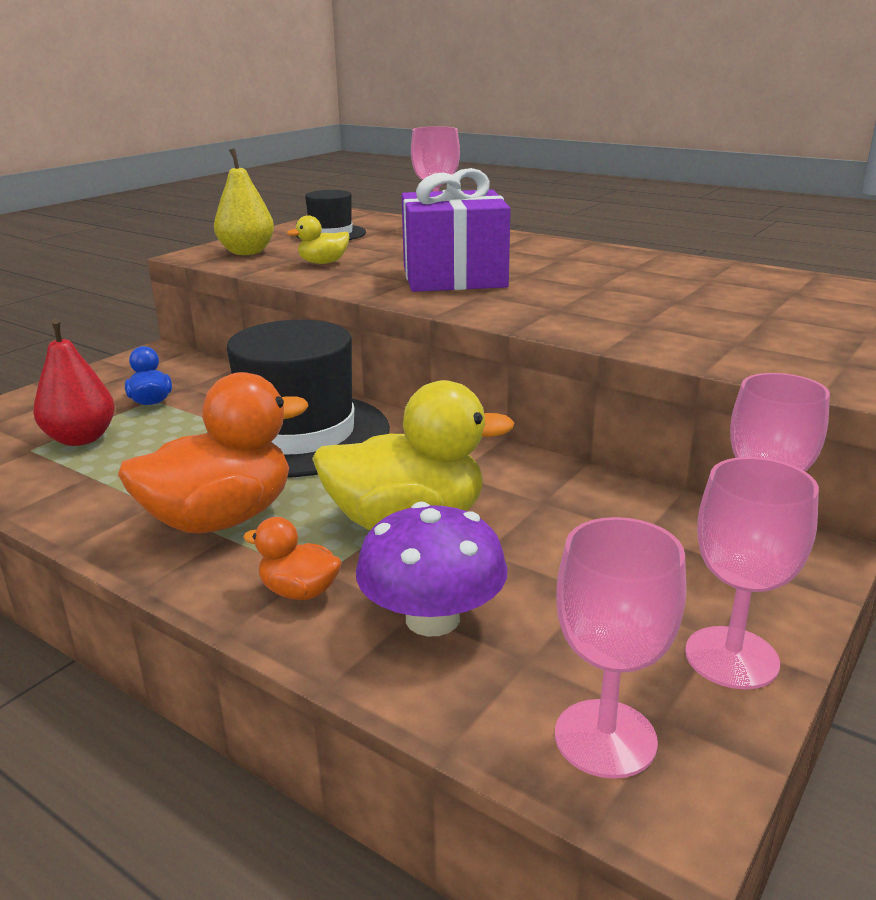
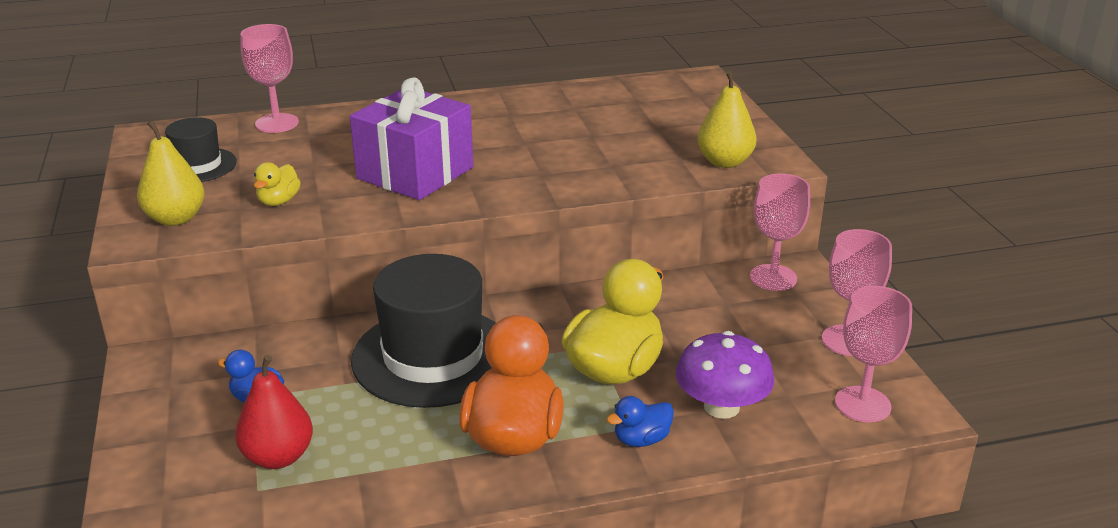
camera: 50 degrees left, 5 degrees up
(299, 591) = (641, 439): orange duck -> blue duck
(787, 362) = (724, 162): none -> yellow pear

